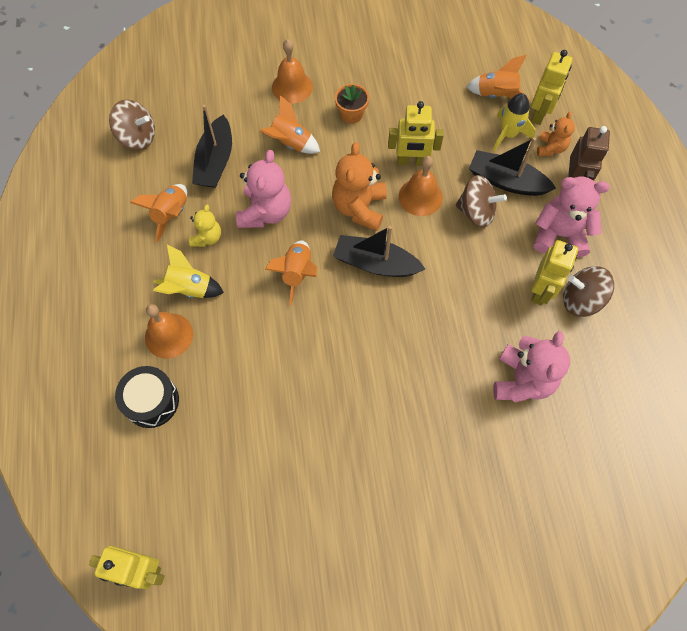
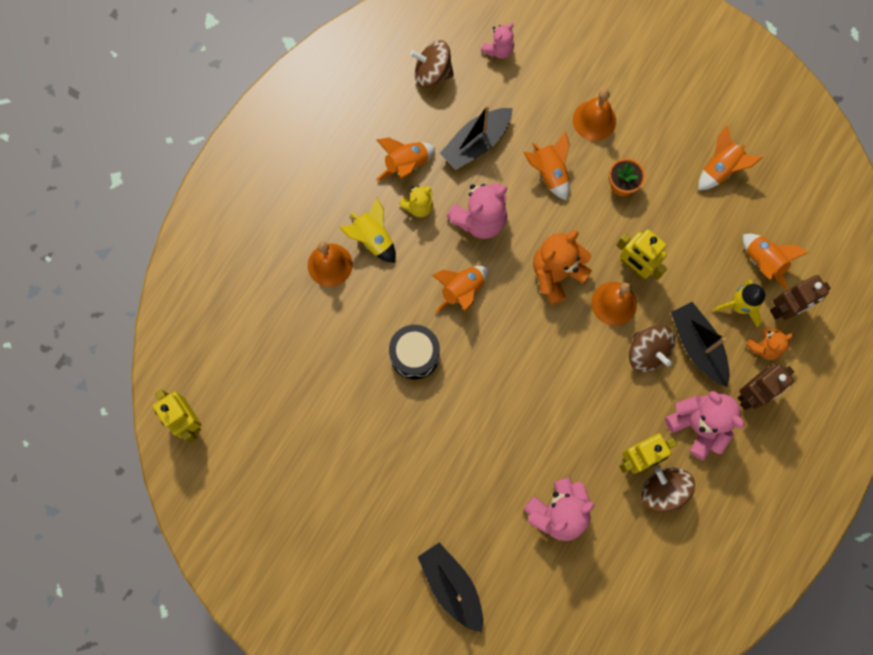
camera: 40 degrees right, 10 degrees up
(137, 137) = (432, 73): brown spinning top -> brown spinning top turned 135 degrees clockwise
(151, 401) = (280, 306): black drum -> black drum (414, 355)
(177, 88) = (498, 50): none -> pink teddy bear
(375, 263) = (529, 331): black boat -> black boat (452, 586)
(410, 58) = (720, 169): none -> orange rocket
(539, 113) = (785, 308): yellow robot -> brown robot

